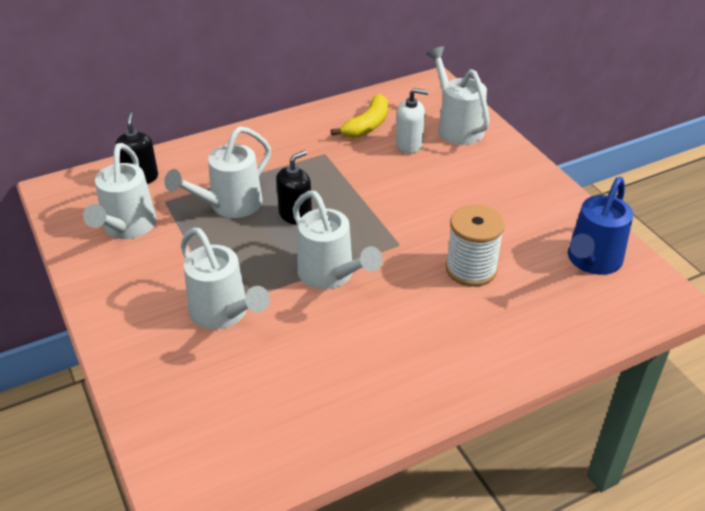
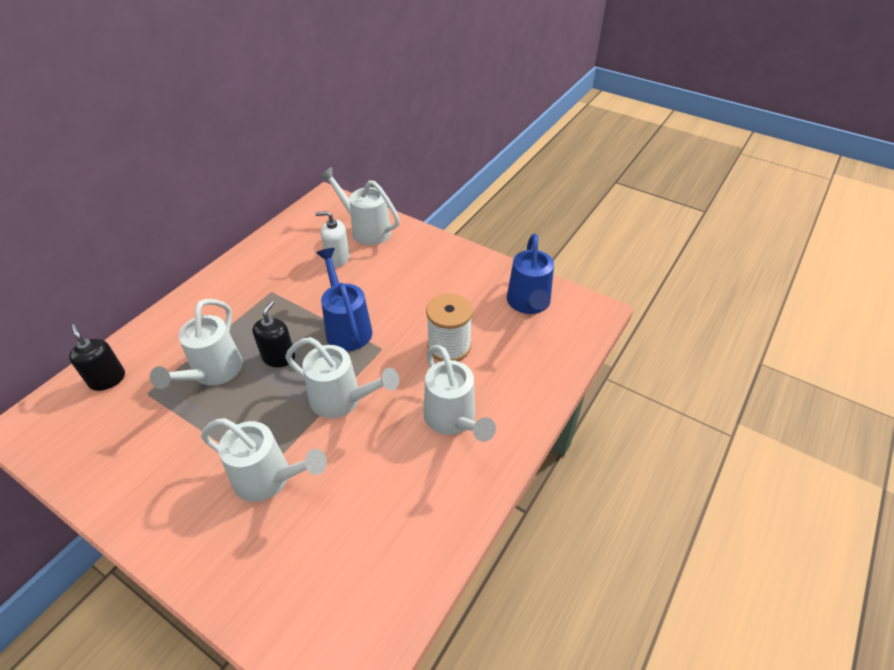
camera: 30 degrees left, 5 degrees up
(127, 228) = (123, 436): white watering can -> white watering can (453, 420)
(367, 125) = (293, 253): yellow banana -> none
(377, 212) = (347, 327): none -> blue watering can
(409, 145) = (337, 258): white soap dispenser -> white soap dispenser turned 150 degrees counterclockwise

